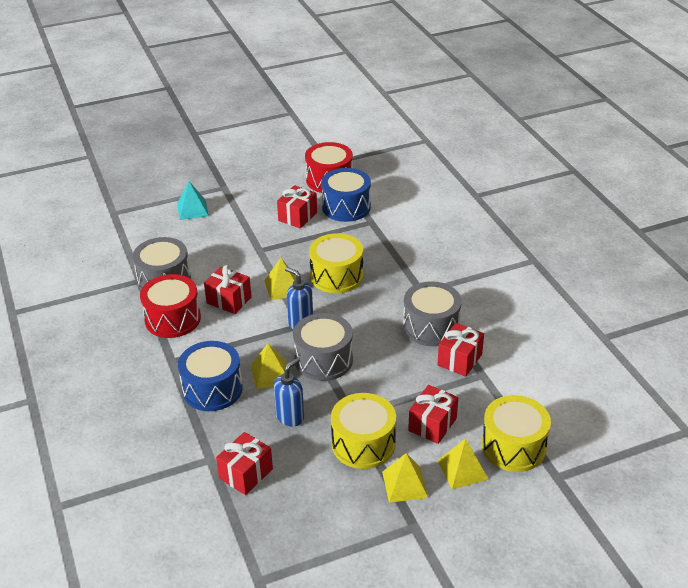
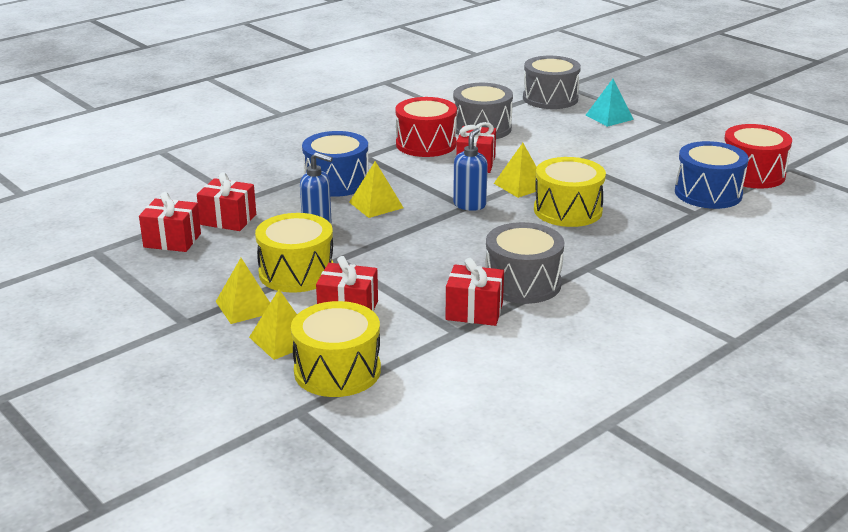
camera: 70 degrees right, 10 degrees down
(297, 216) = (657, 170): red gift -> red gift (172, 240)
(323, 360) = (416, 228): grey drum -> grey drum (550, 98)

